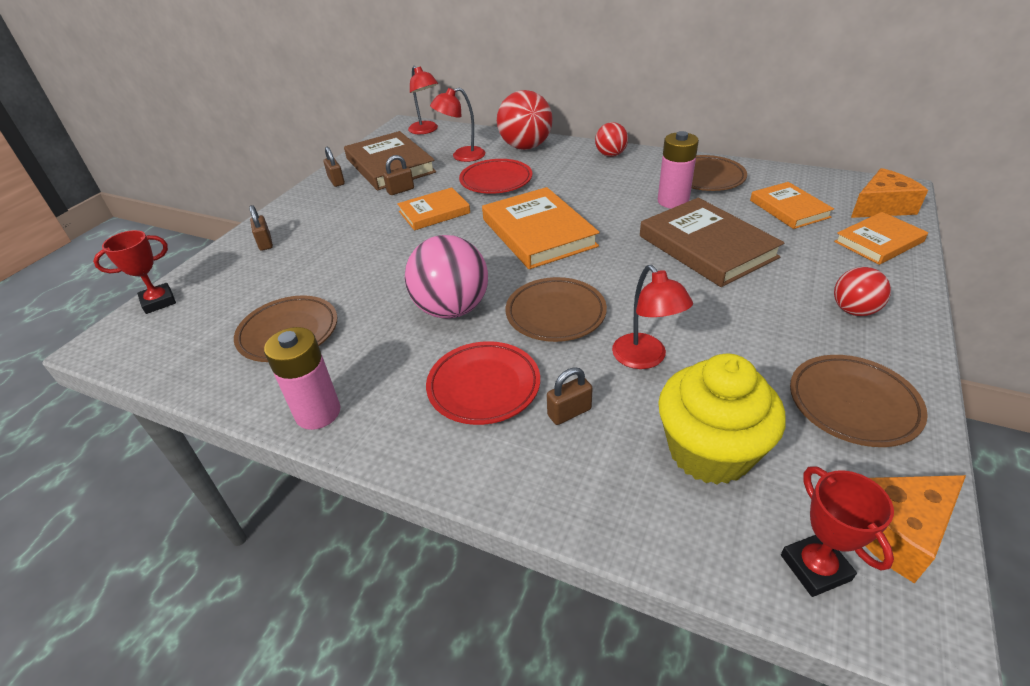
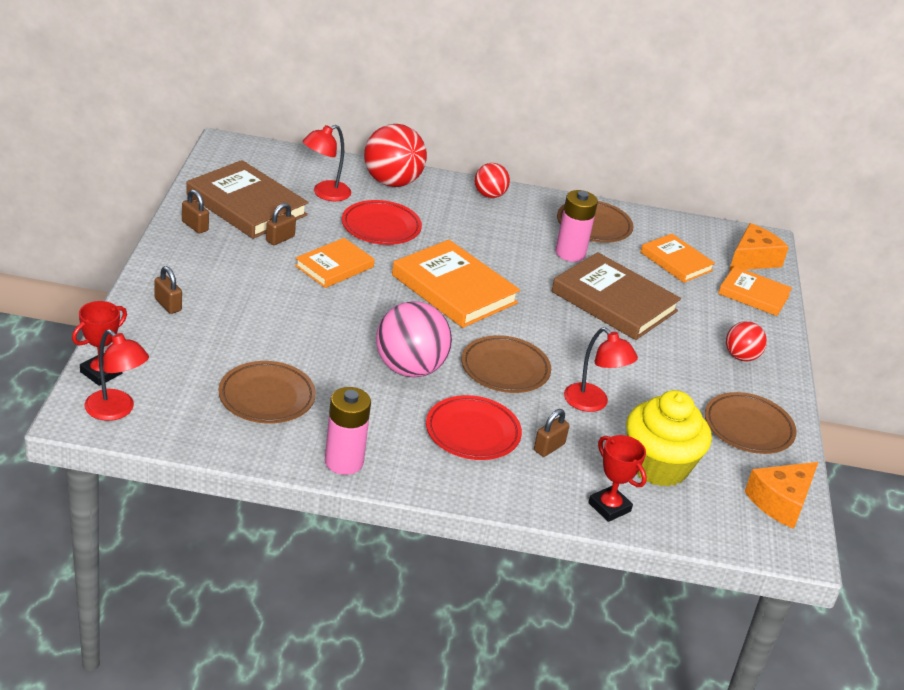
camera: 25 degrees left, 5 degrees down
(426, 130) = (260, 154): red lamp -> red lamp (116, 411)
(815, 567) = (737, 527): red trophy -> red trophy (609, 507)
(878, 242) = (753, 294): orange book -> orange book turned 75 degrees clockwise

